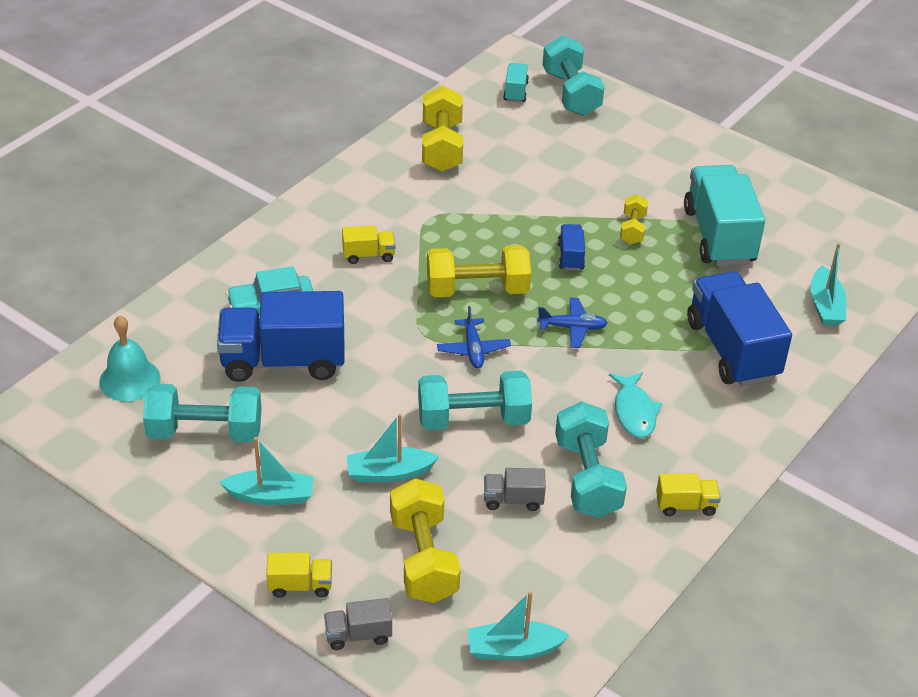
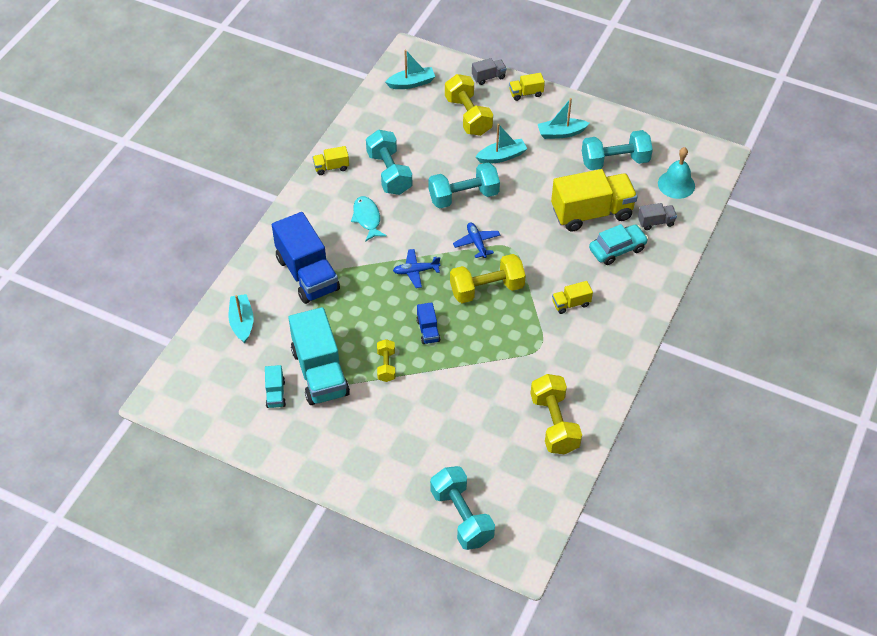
camera: 170 degrees right, 10 degrees up
(283, 361) = (591, 213): blue truck -> yellow truck
(513, 500) = (428, 153): grey truck -> grey truck (656, 222)
(515, 92) = (511, 508): turquoise truck -> turquoise truck (275, 394)

